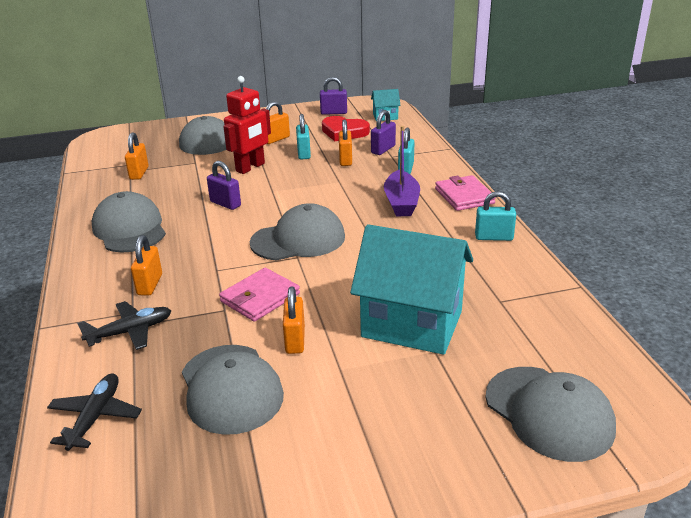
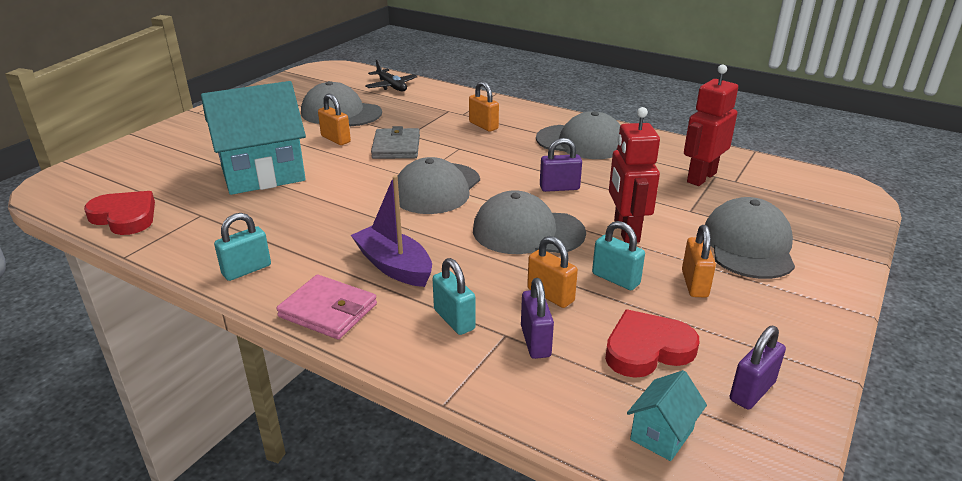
camera: 135 degrees right, 0 degrees up
(130, 332) = (443, 108): black plane -> none
(139, 173) = (701, 177): orange padlock -> red robot
(260, 298) = (396, 147): pink wallet -> grey wallet
(549, 412) = (128, 168): grey cap -> grey cap (528, 231)
(570, 330) = (125, 217): none -> red heart

